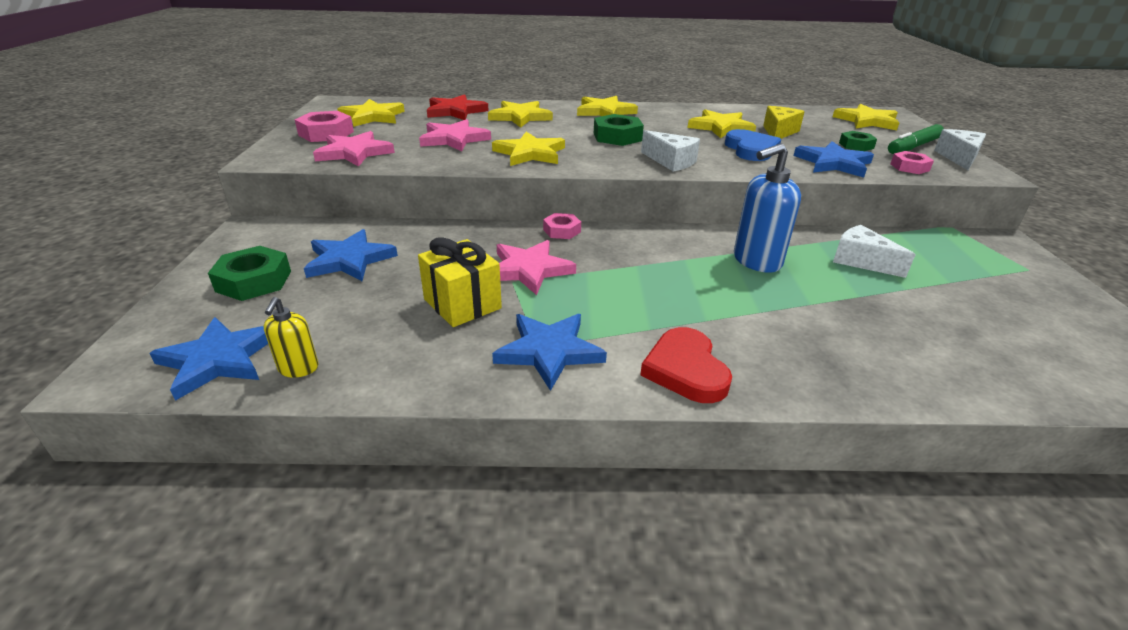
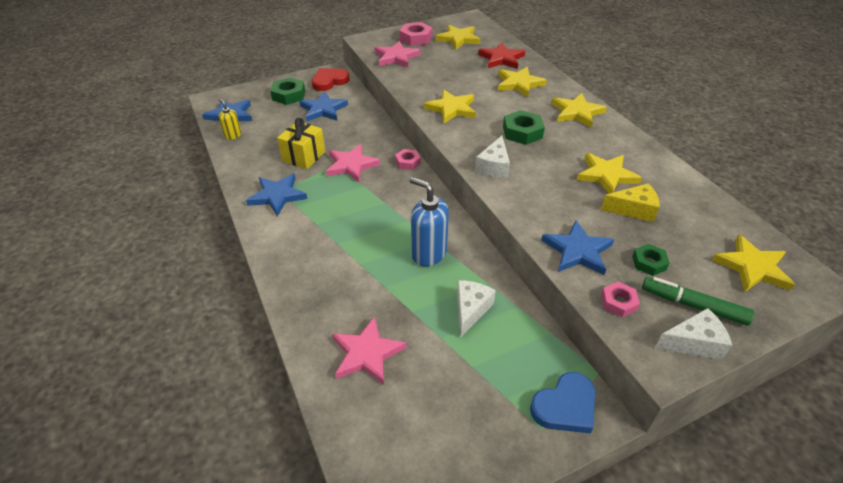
camera: 65 degrees right, 10 degrees up
(298, 368) = (233, 135): yellow soap dispenser -> yellow soap dispenser turned 75 degrees clockwise
(454, 139) = (449, 76): pink star -> pink star (366, 353)
(685, 370) = (284, 245): red heart -> red heart (329, 81)
(751, 149) = (564, 200): blue heart -> blue heart (565, 406)

